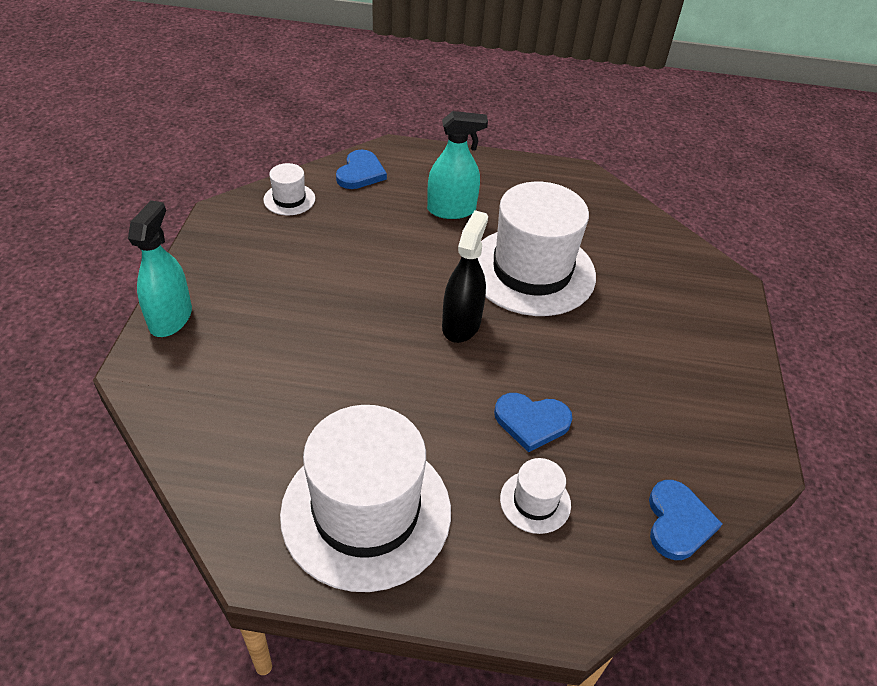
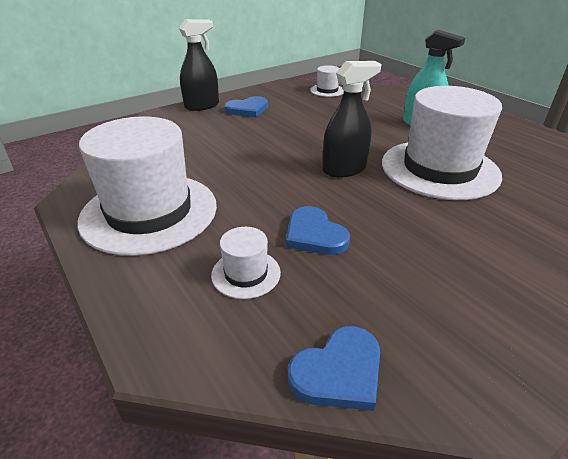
camera: 50 degrees right, 10 degrees down
(170, 318) = (202, 106): turquoise spray bottle -> black spray bottle
(360, 173) = (385, 94): blue heart -> blue heart (247, 109)

